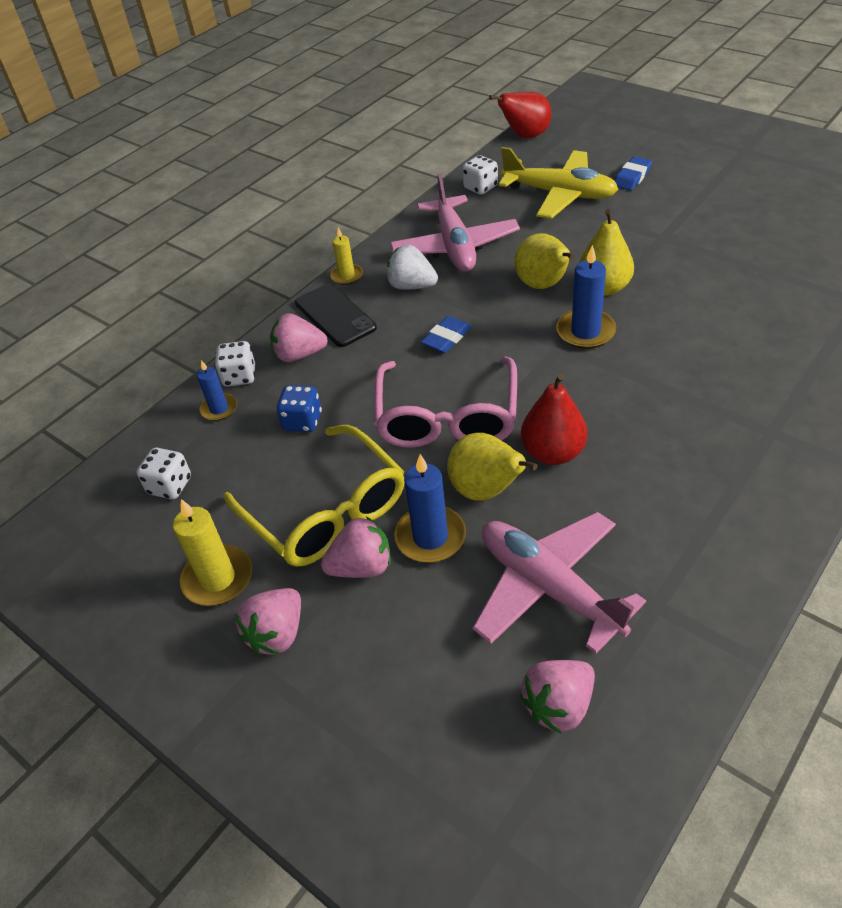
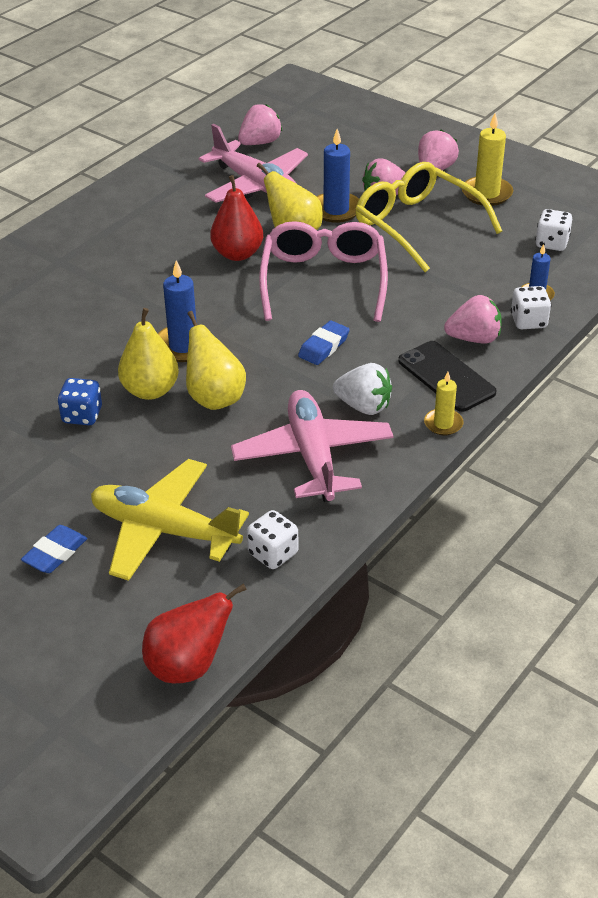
camera: 175 degrees right, 5 degrees down
(302, 421) = (453, 282): blue dice -> blue dice (82, 415)

